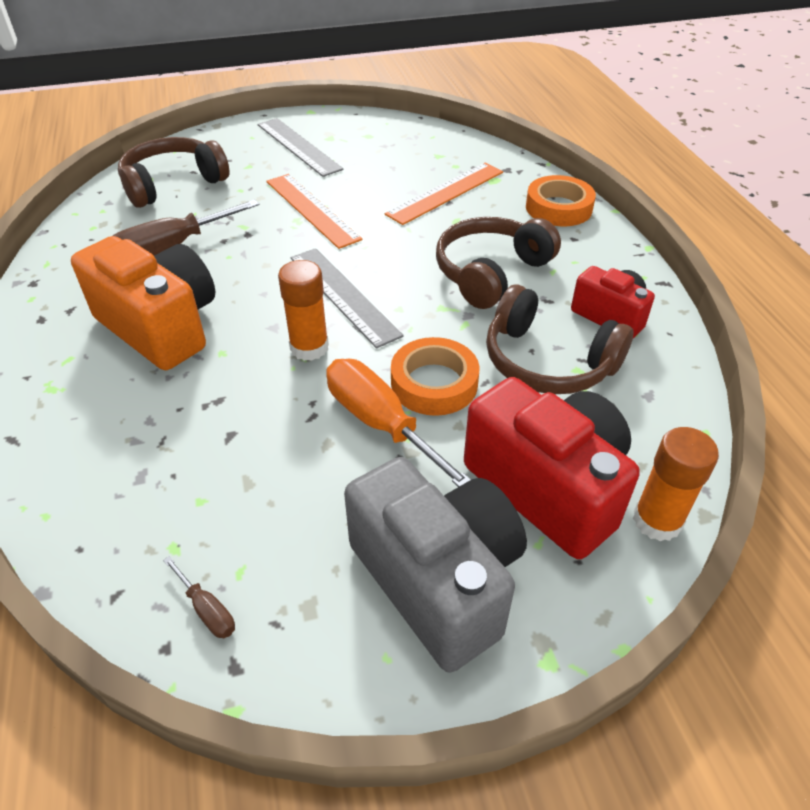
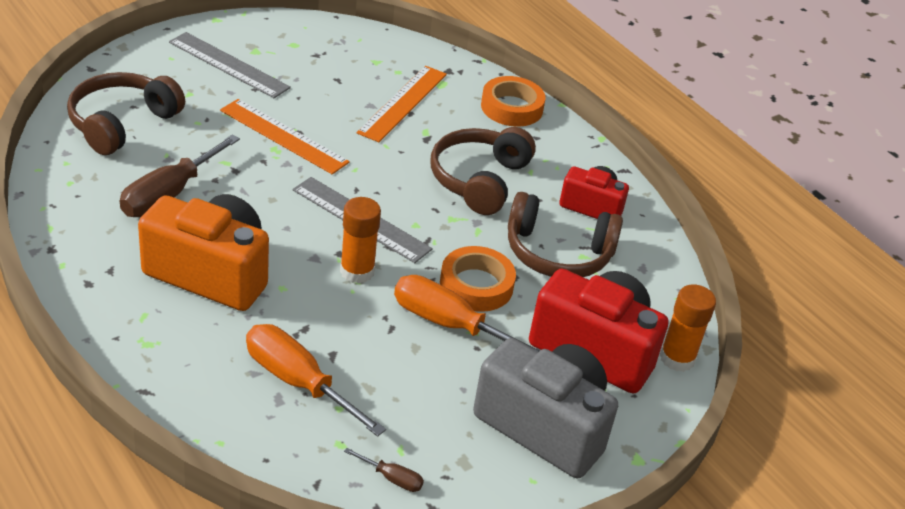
camera: 25 degrees left, 5 degrees down
(173, 460) = (298, 382): none -> orange screwdriver

